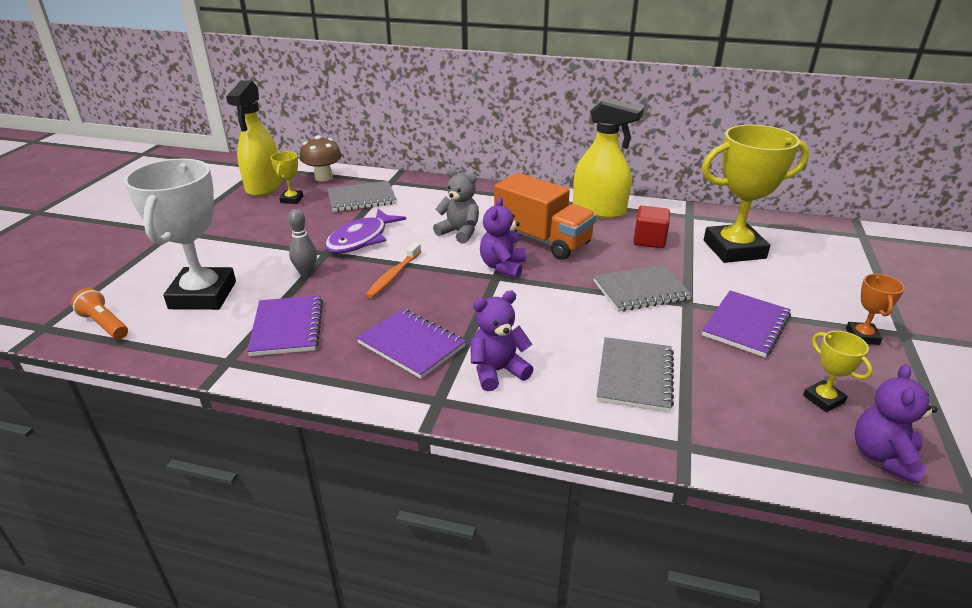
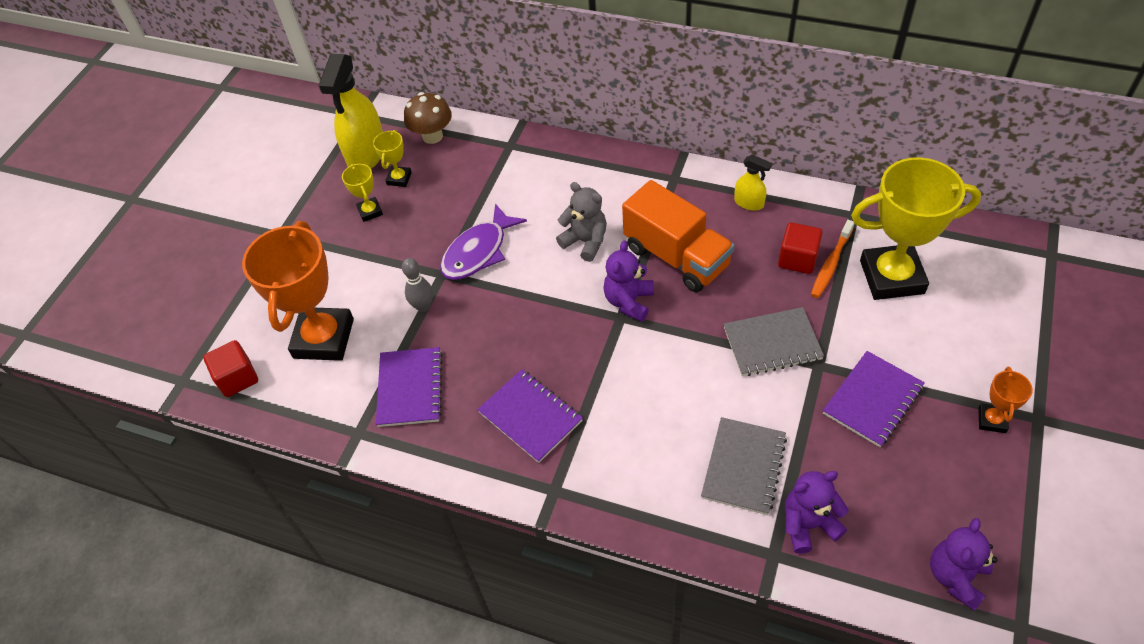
camera: 10 degrees right, 20 degrees up
(104, 324) = (237, 378): orange flashlight -> red cube
(203, 295) = (323, 338): white trophy -> orange trophy
(361, 198) = (477, 178): grey notebook -> none
(393, 275) = (513, 313): orange toothbrush -> orange toothbrush (831, 264)
(497, 371) = (611, 455): purple teddy bear -> purple teddy bear (808, 524)
(599, 210) = (749, 203): yellow spray bottle -> yellow spray bottle, size x0.49
(823, 399) = (922, 504): yellow trophy -> yellow trophy (370, 211)

